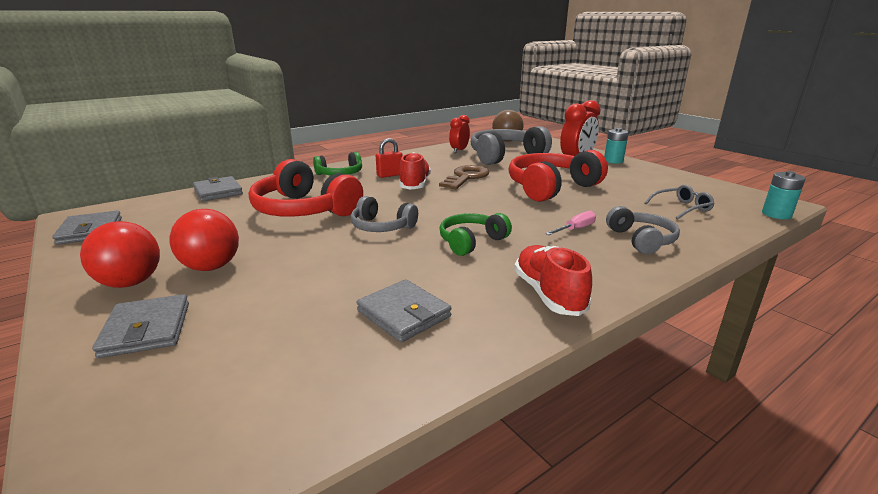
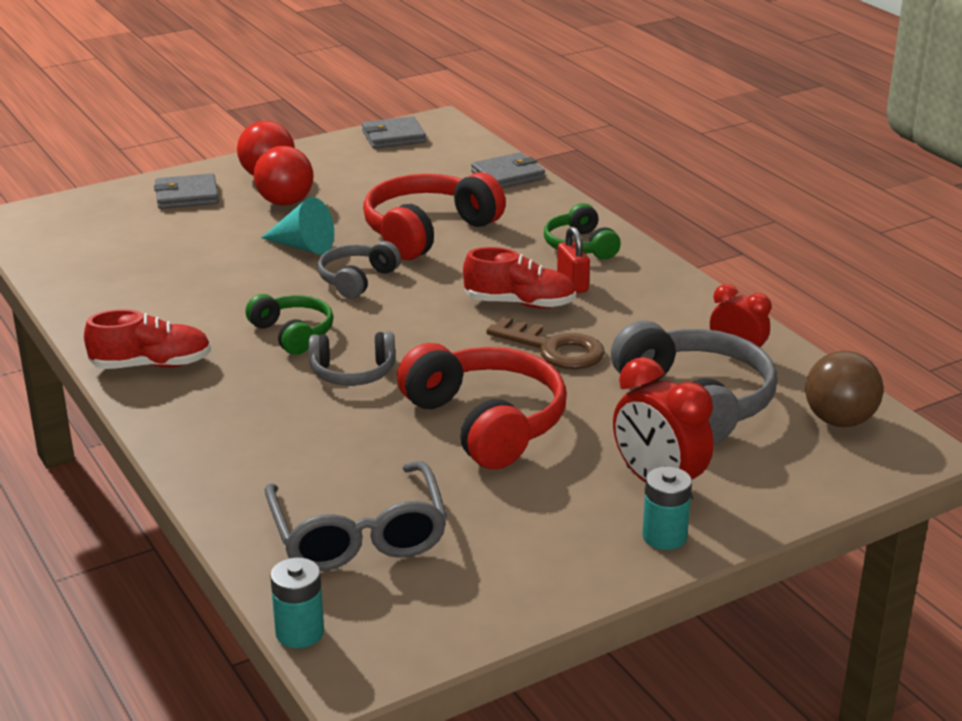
camera: 95 degrees right, 5 degrees up
(316, 250) = (303, 246): none -> turquoise cone
(404, 314) = (155, 291): grey wallet -> none
(575, 229) = (305, 412): pink screwdriver -> none
(641, 240) = (252, 457): grey headphones -> grey headphones (353, 373)
(681, 208) = (358, 534): grey glasses -> grey glasses, size x1.91

